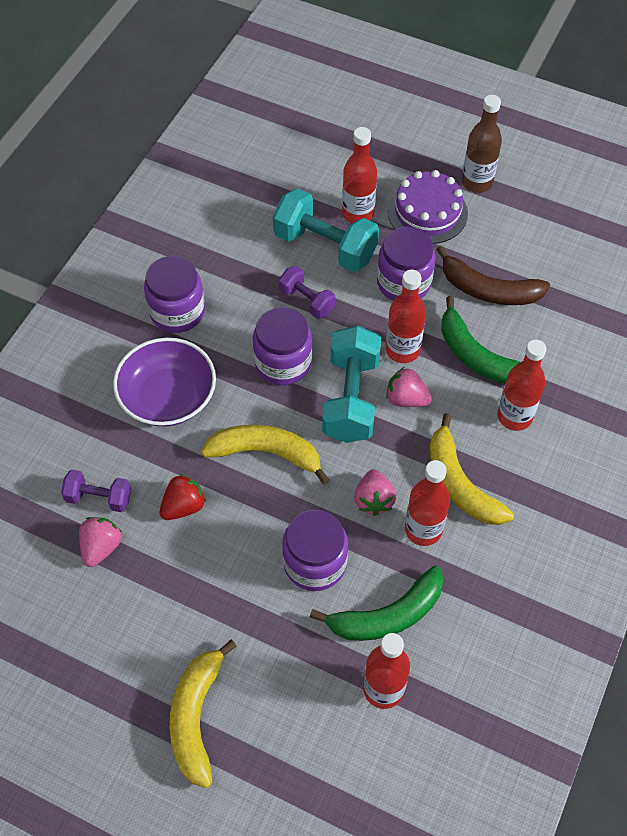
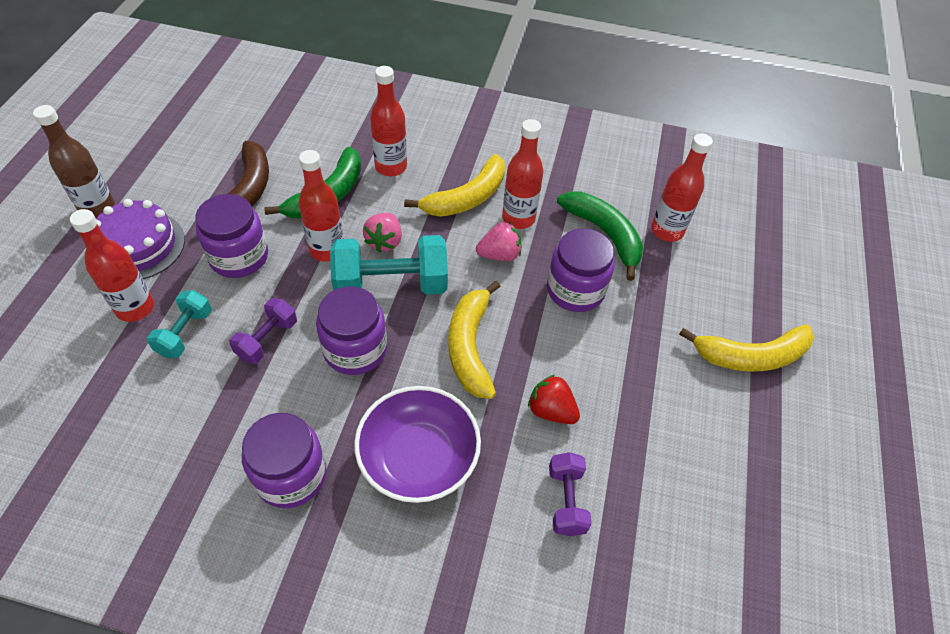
camera: 105 degrees left, 5 degrees down
(101, 547) = (623, 482): pink strawberry -> none
(325, 246) = (185, 333): turquoise dumbbell -> turquoise dumbbell, size x0.56

